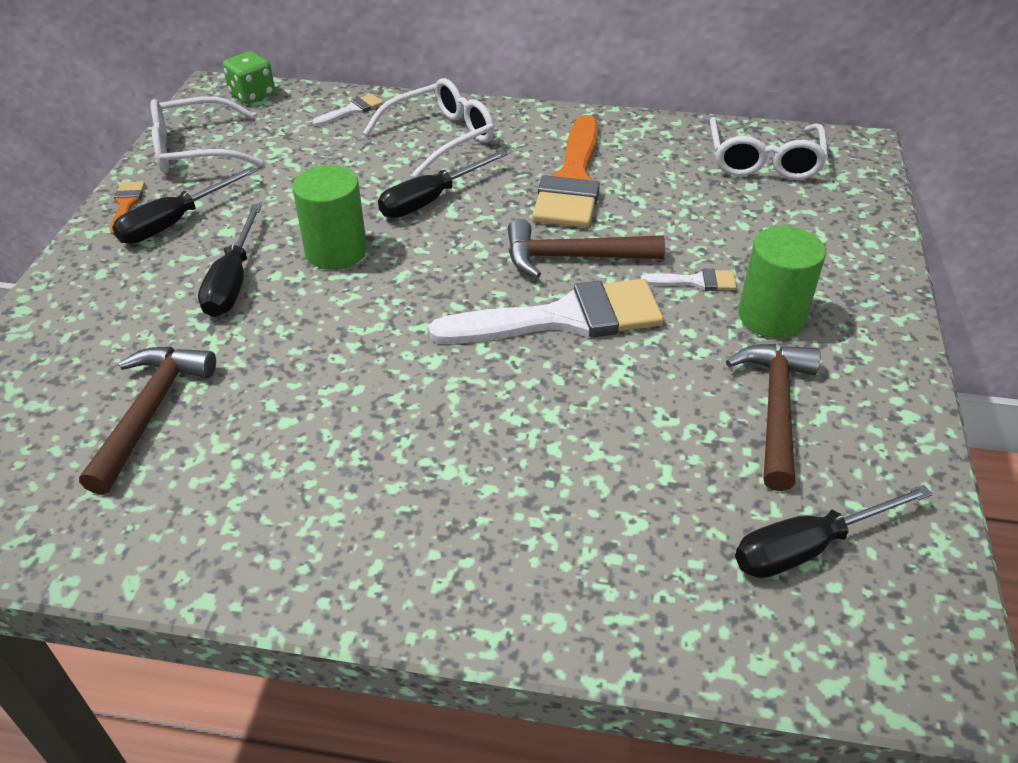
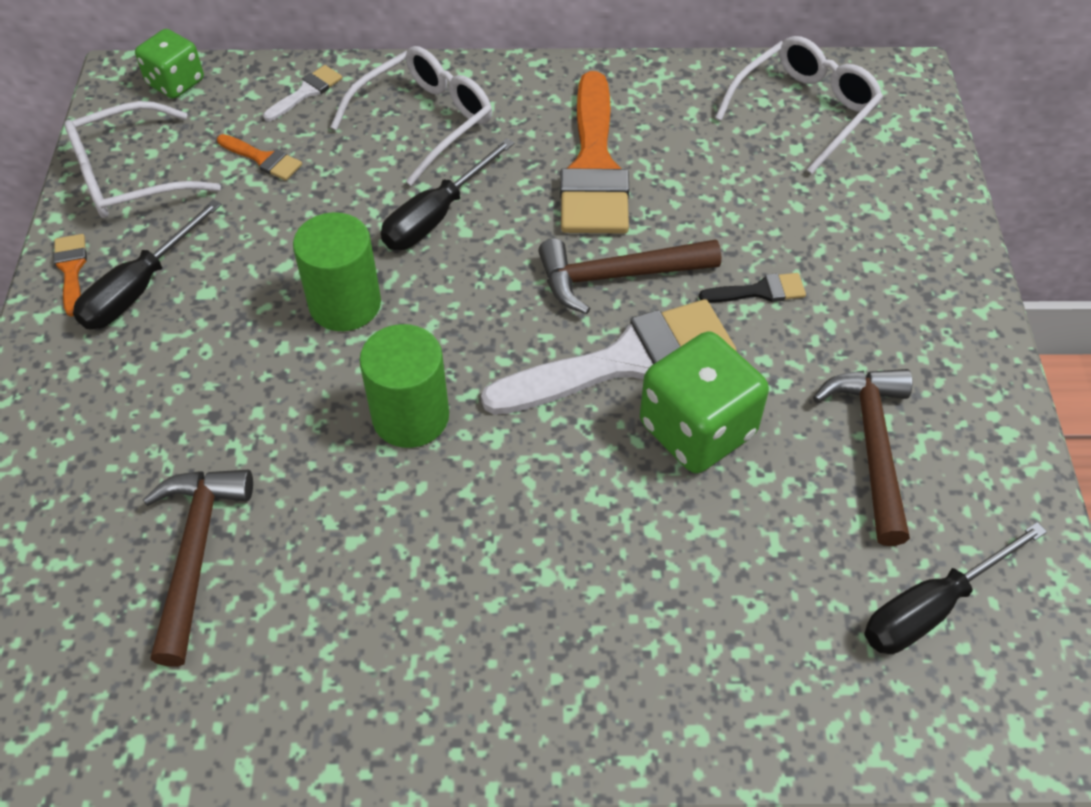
camera: 10 degrees left, 10 degrees up
(233, 281) = (236, 363): black screwdriver -> none
(303, 149) = (263, 159): none -> orange brush
(615, 376) = (697, 429): none -> green dice
(696, 281) = (760, 291): white brush -> black brush
(763, 160) = (804, 110): white glasses -> white glasses turned 135 degrees counterclockwise
(771, 316) = (848, 327): green cylinder -> green cylinder (410, 416)

